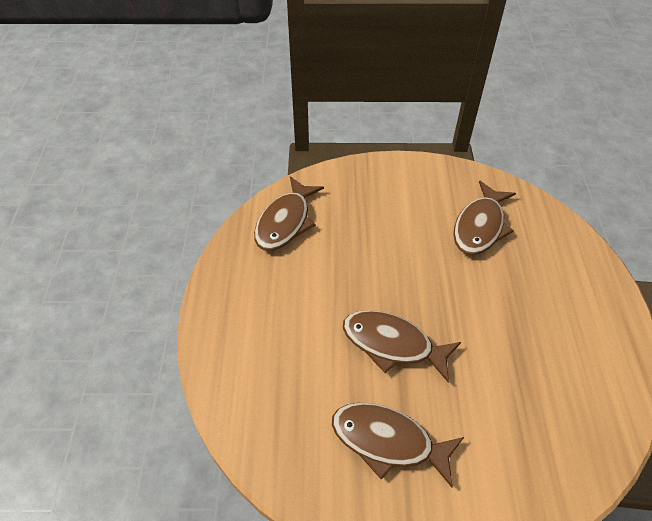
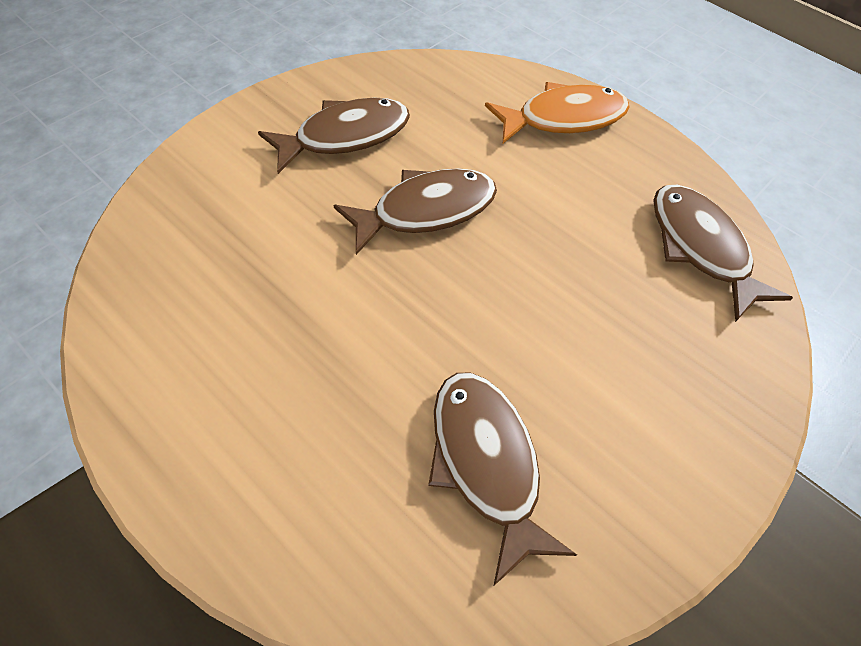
camera: 130 degrees right, 5 degrees up
(240, 336) = (563, 118): none -> orange fish

